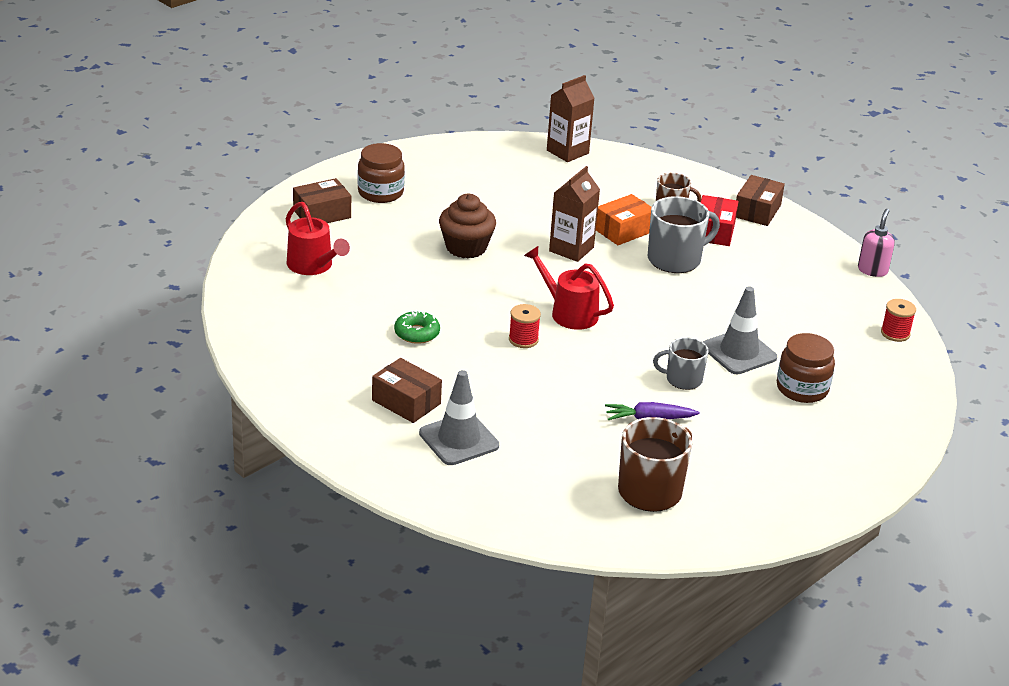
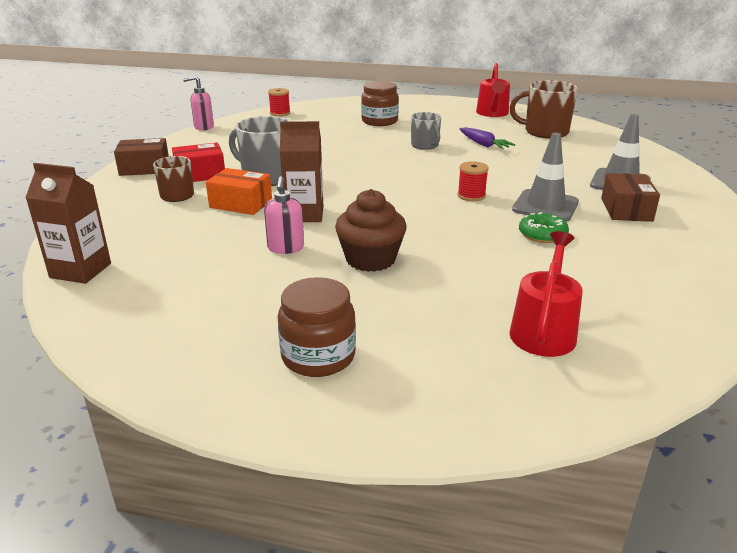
camera: 120 degrees left, 5 degrees down
(322, 214) = (430, 379): brown box -> none
(520, 223) = (285, 248): none -> pink soap dispenser
(569, 313) = (406, 191): red watering can -> red watering can (492, 113)
(739, 352) = (367, 139): grey traffic cone -> grey traffic cone (545, 206)

